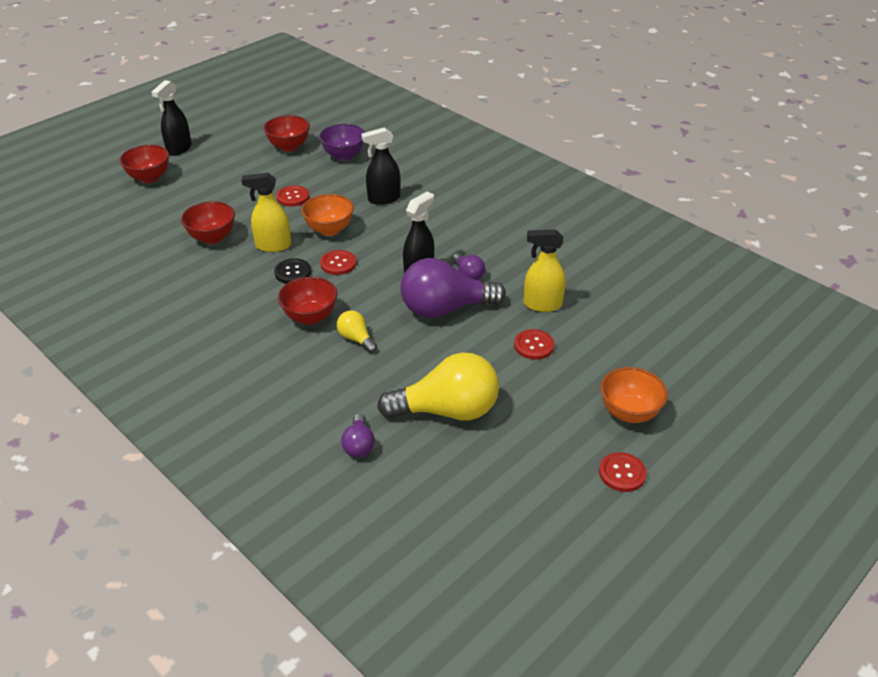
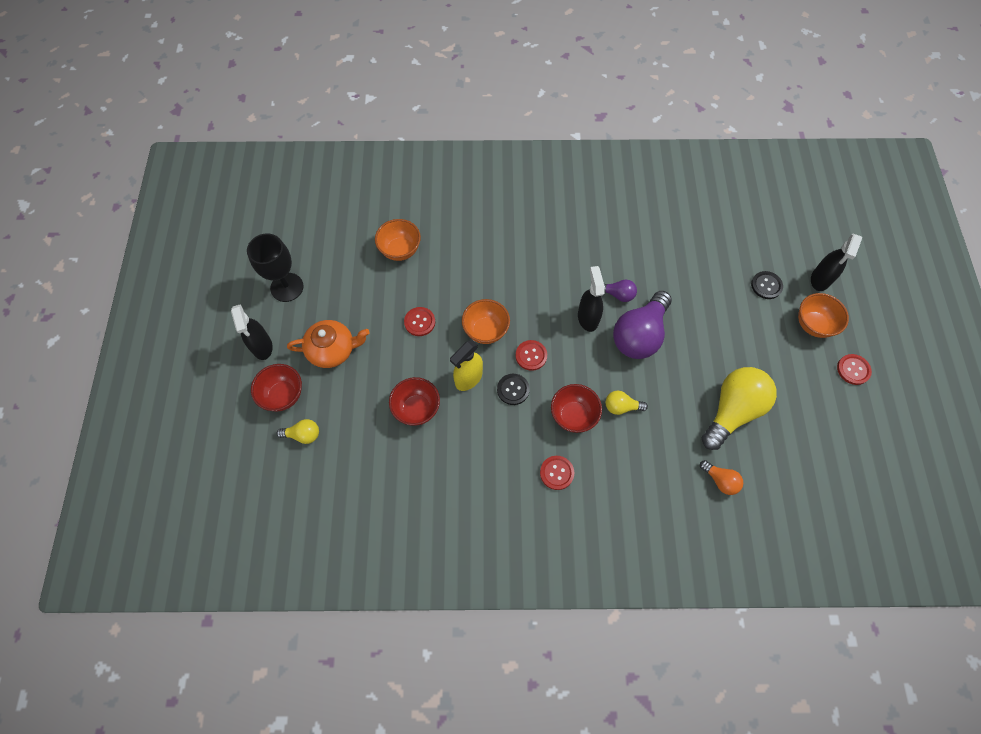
camera: 45 degrees left, 25 degrees up
(126, 203) = (303, 435): none -> yellow light bulb
(215, 176) = (332, 350): none -> orange teapot
(242, 131) = (287, 287): none -> black goblet
(289, 147) = (347, 274): red bowl -> none
(344, 155) = (400, 250): purple bowl -> orange bowl
(359, 445) = (720, 480): purple light bulb -> orange light bulb
(383, 199) = (483, 271): black spray bottle -> black spray bottle (820, 279)
(534, 345) = (717, 319): red button -> red button (556, 473)
(542, 304) = (685, 282): yellow spray bottle -> none
(621, 356) = (766, 285): none -> black button

